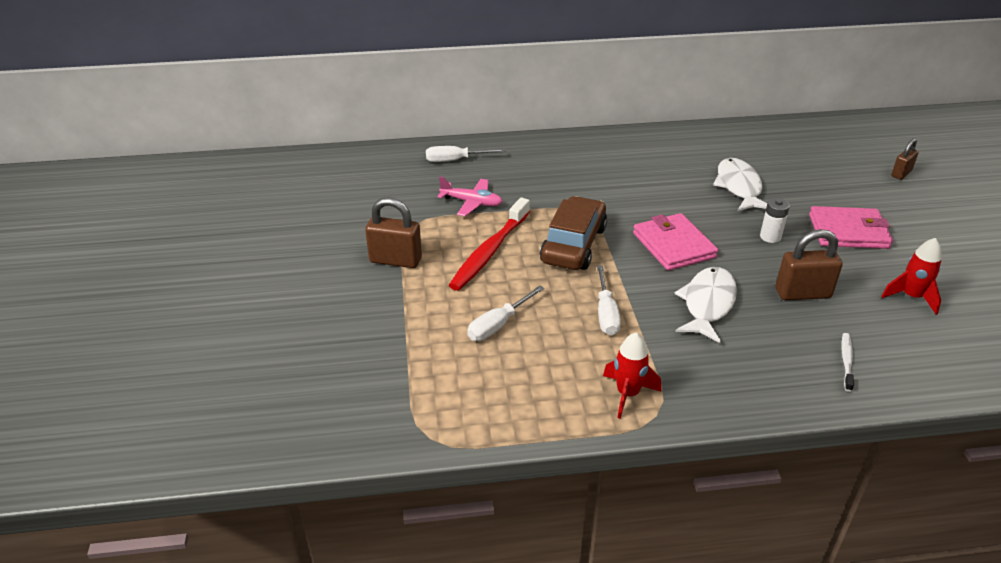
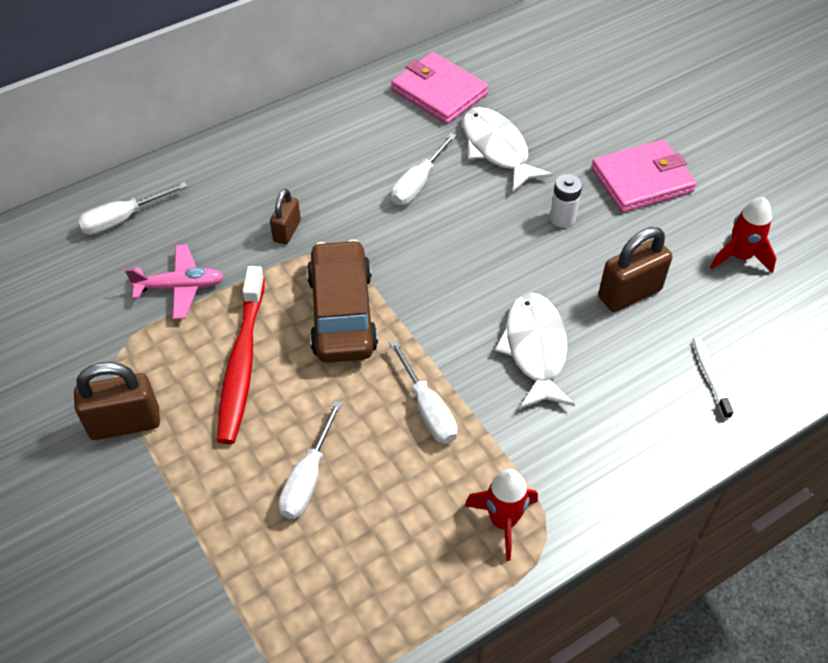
camera: 25 degrees left, 15 degrees up
(668, 191) = (418, 183): none -> white screwdriver
(674, 245) = (460, 271): pink wallet -> pink wallet (439, 92)
(901, 173) = (664, 69): brown padlock -> brown padlock (287, 231)

